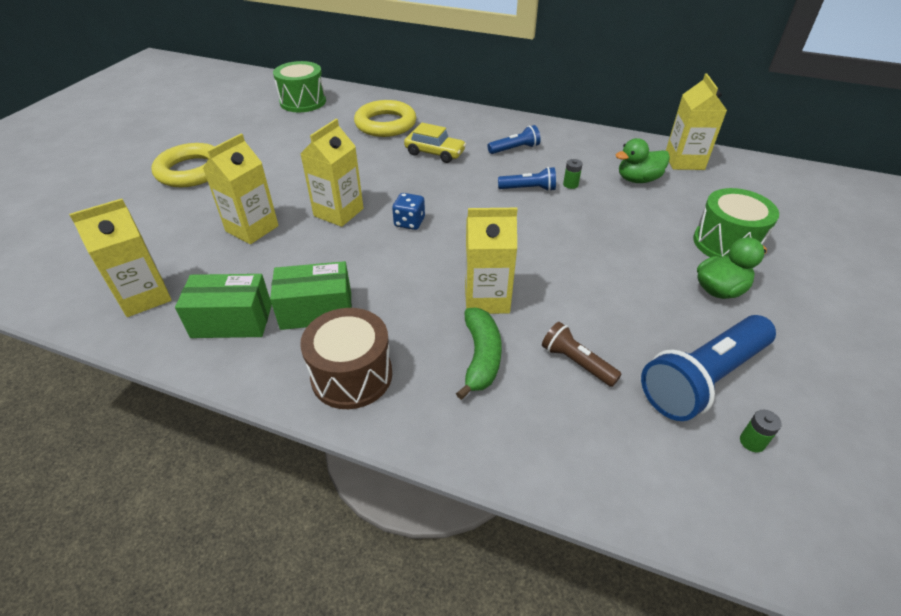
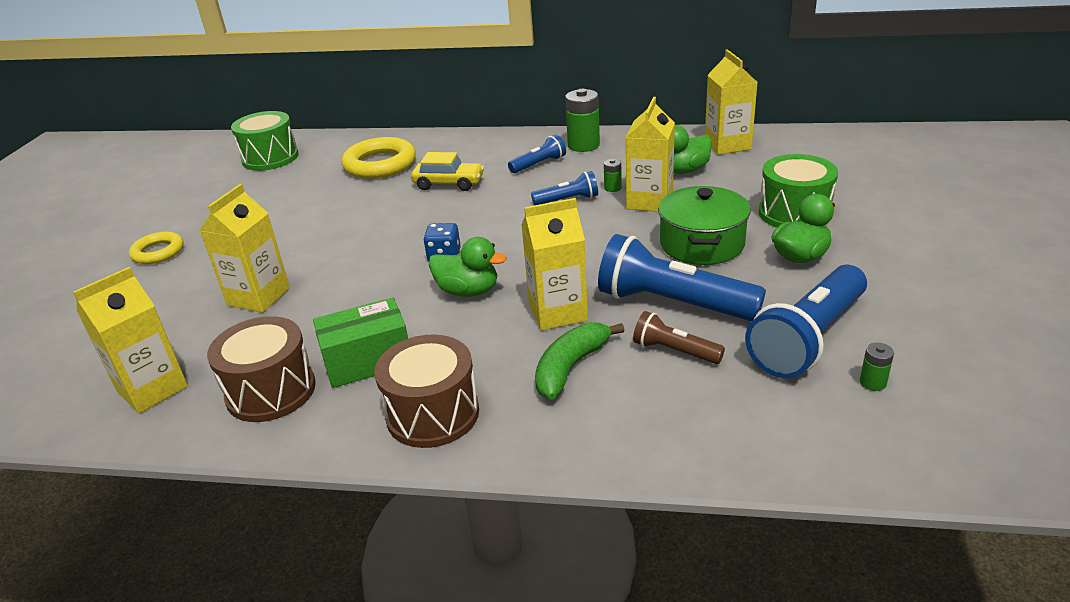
camera: 10 degrees left, 10 degrees down
(191, 171) = (158, 252): yellow ring -> yellow ring, size x0.60
(232, 321) = (271, 391): green box -> brown drum
(338, 212) = (357, 261): yellow carton -> yellow carton (649, 201)
(418, 261) = (468, 291): none -> green duck
(481, 357) = (570, 367): green banana -> green banana turned 135 degrees counterclockwise
(558, 138) = (583, 145): none -> green battery
(589, 313) = (673, 303): none -> blue flashlight
(633, 257) = (702, 244): none -> green pot

